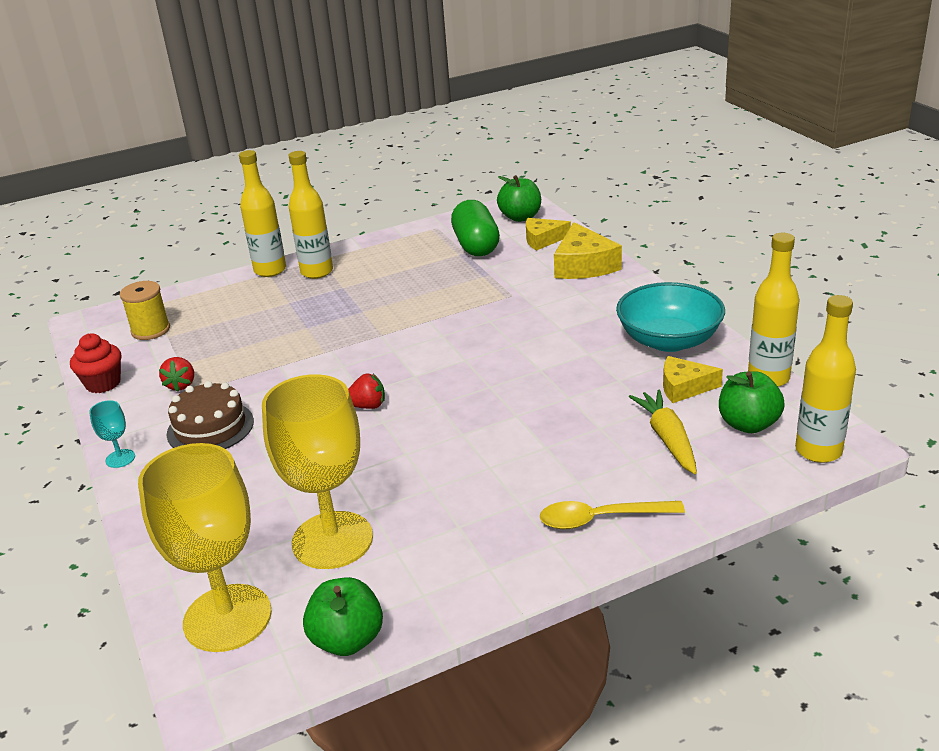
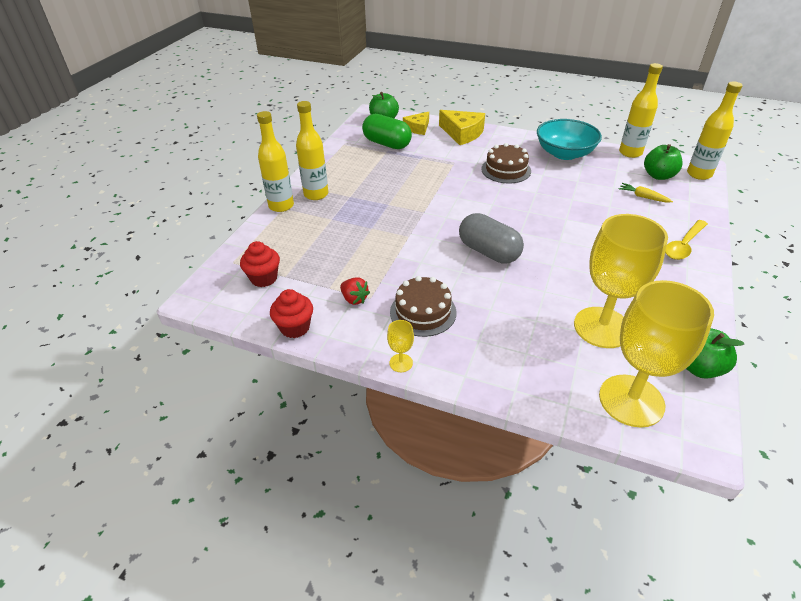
camera: 45 degrees left, 10 degrees up
(120, 458) = (401, 363): turquoise goblet -> yellow goblet
(150, 330) = (264, 278): yellow spool -> red cupcake
(367, 406) = (488, 252): red strawberry -> grey capsule
(553, 329) = (506, 170): none -> brown cake
(667, 439) = (643, 197): yellow carrot -> yellow carrot, size x0.65
(684, 387) = (608, 171): yellow cheese -> none

